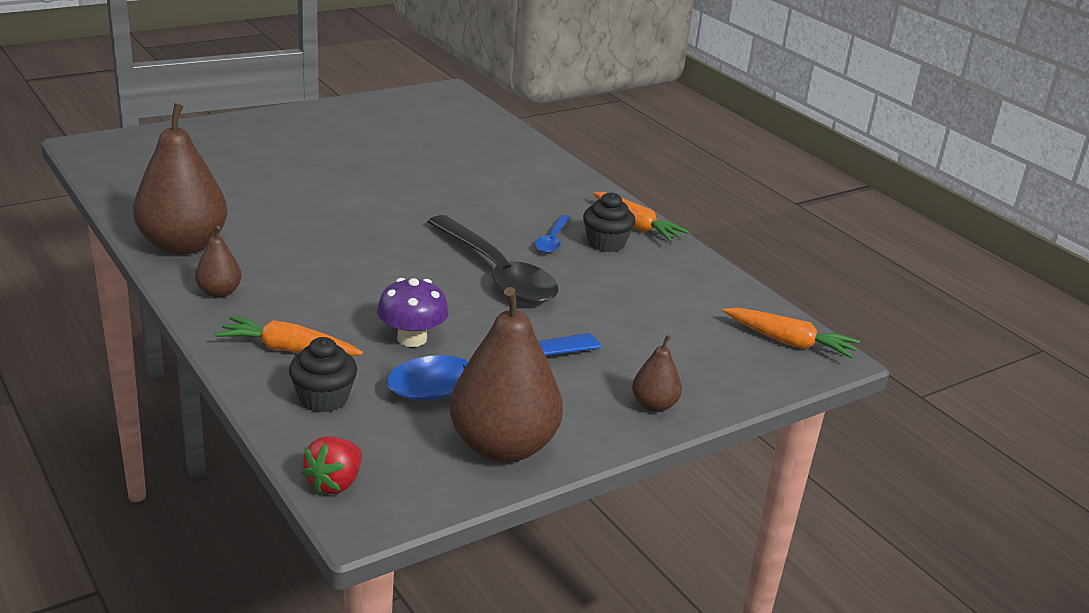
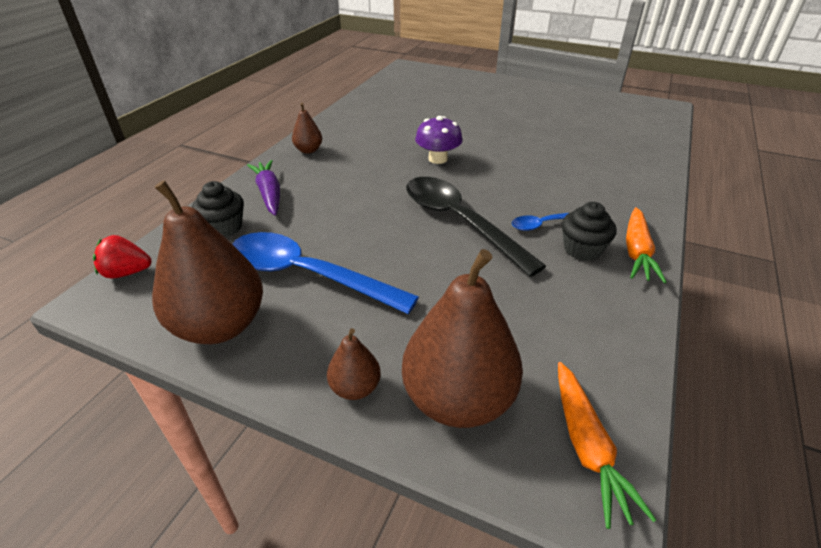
camera: 60 degrees right, 10 degrees up
(183, 245) = (344, 122): brown pear -> brown pear (458, 399)
(288, 350) = (269, 193): orange carrot -> purple carrot
(412, 338) = (329, 227): purple mushroom -> purple mushroom (438, 159)
(497, 273) = (459, 222): black spoon -> black spoon turned 120 degrees clockwise

